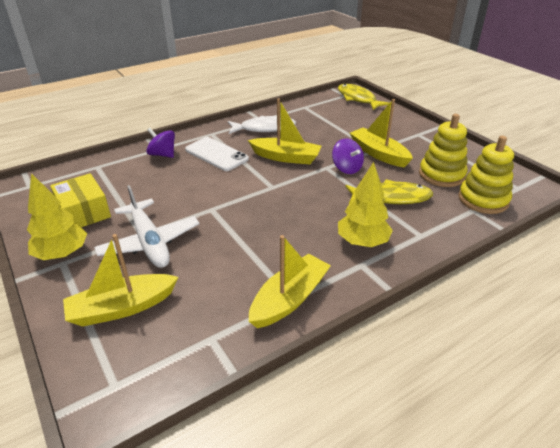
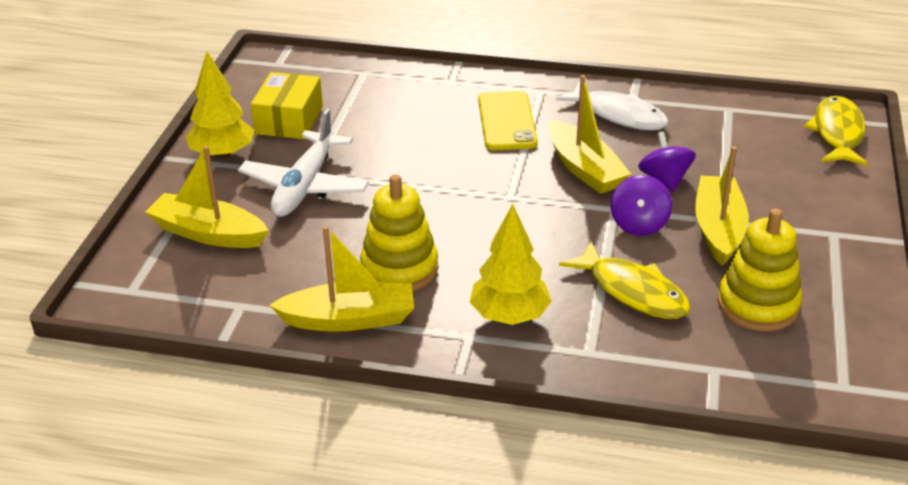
camera: 45 degrees right, 0 degrees up
(162, 154) = (447, 91): purple spinning top -> purple spinning top (664, 179)
(216, 154) = (507, 121): white phone -> yellow phone
(483, 200) = (755, 367): yellow stacking toy -> yellow stacking toy (399, 269)

